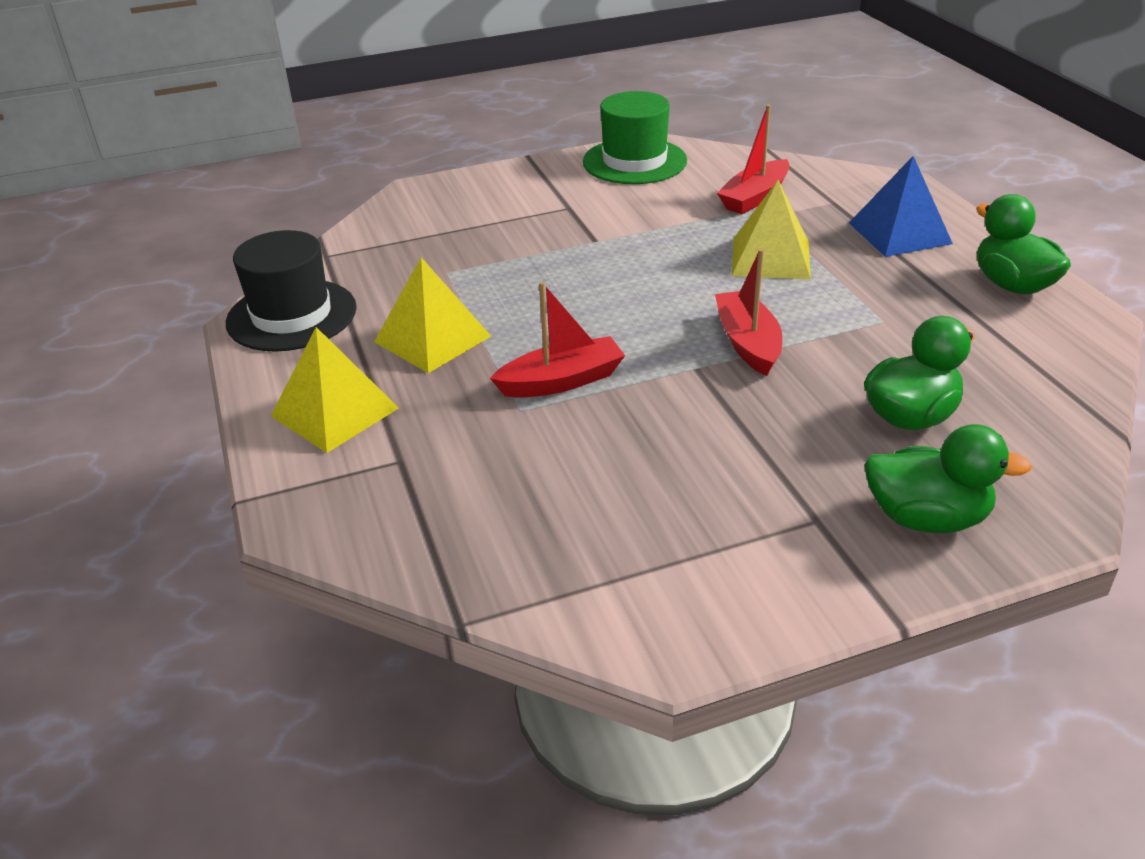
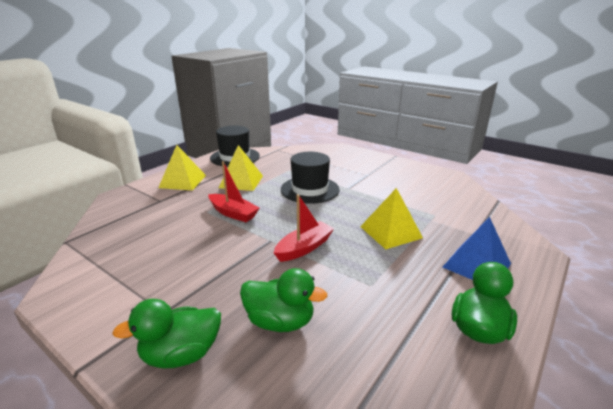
camera: 55 degrees right, 10 degrees down
(559, 277) = (310, 189): none -> black hat
(634, 161) = (428, 175): green hat -> none
(755, 197) = (443, 211): red boat -> none
(926, 518) = (181, 354): green duck -> green duck turned 90 degrees clockwise

